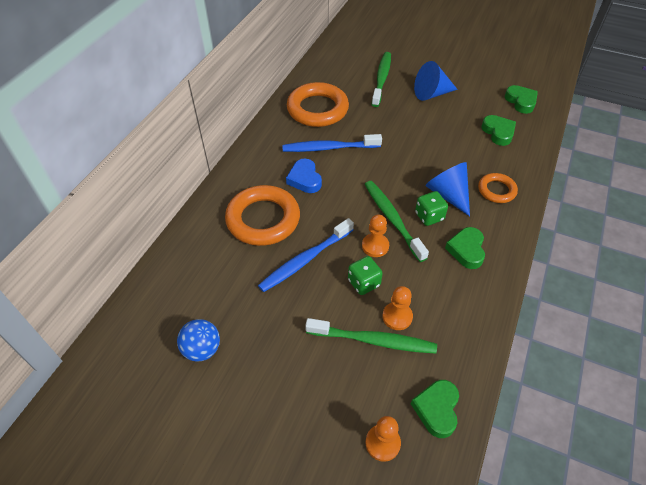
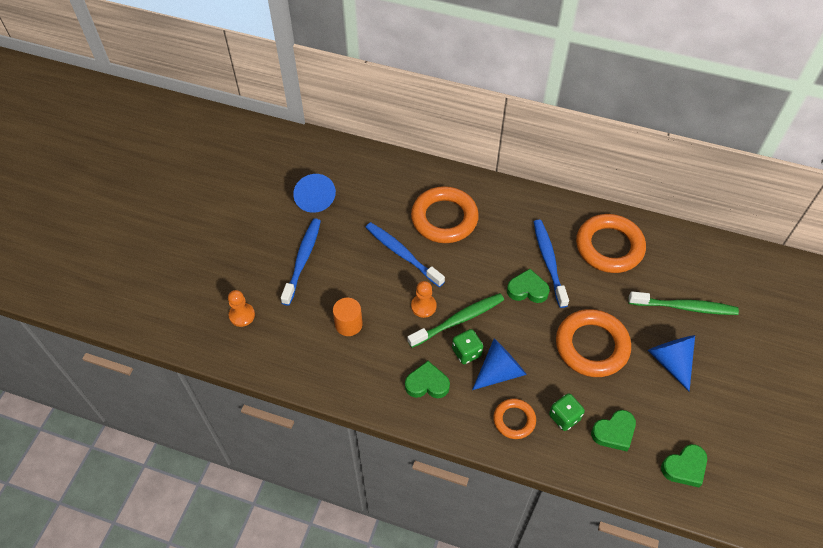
camera: 85 degrees right, 5 degrees up
(202, 349) = (314, 198): blue ball -> blue cone
(301, 365) = (302, 260): none -> blue toothbrush
(305, 179) = (500, 245): blue heart -> none
(364, 283) = (381, 299): green dice -> green dice (564, 417)
(373, 340) = (325, 307): green toothbrush -> none
(397, 317) = (348, 324): orange pawn -> orange cylinder
(419, 133) = (592, 346): none -> orange ring
(437, 409) = (267, 351): green heart -> green heart (527, 289)

